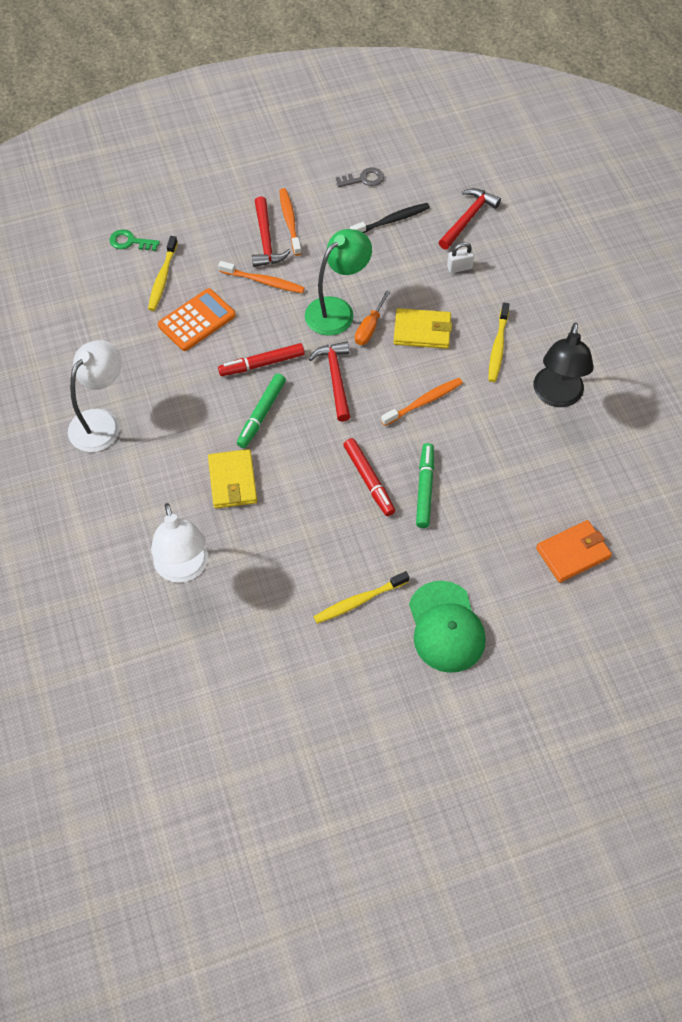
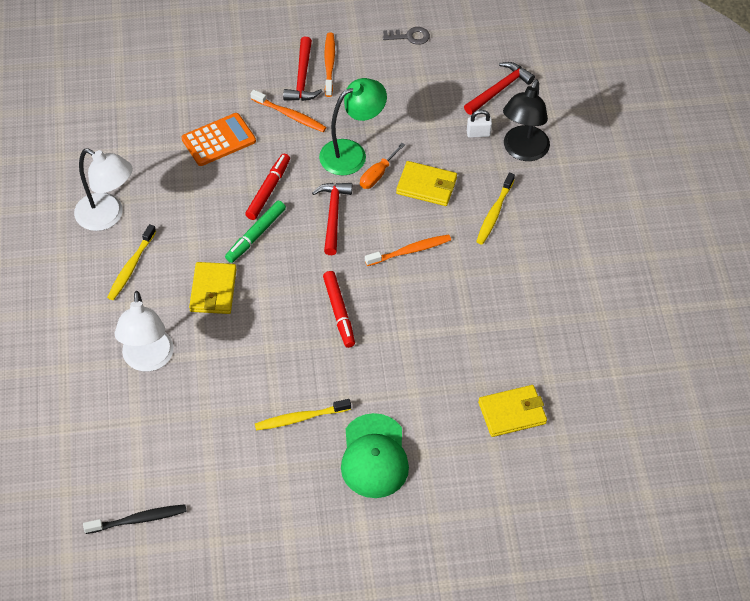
camera: 10 degrees right, 5 degrees down
(101, 422) = (107, 216): white lamp -> white lamp turned 75 degrees clockwise
(130, 242) = (176, 58): green key -> none
(162, 278) = (197, 96): yellow toothbrush -> yellow toothbrush (131, 267)
(262, 364) = (268, 190): red marker -> red marker turned 120 degrees clockwise
(392, 220) = (426, 79): black toothbrush -> black toothbrush (138, 519)
(424, 488) = (389, 329): green marker -> none
(557, 396) = (538, 268): black lamp -> black lamp (523, 151)
(572, 553) = (512, 413): orange wallet -> yellow wallet

